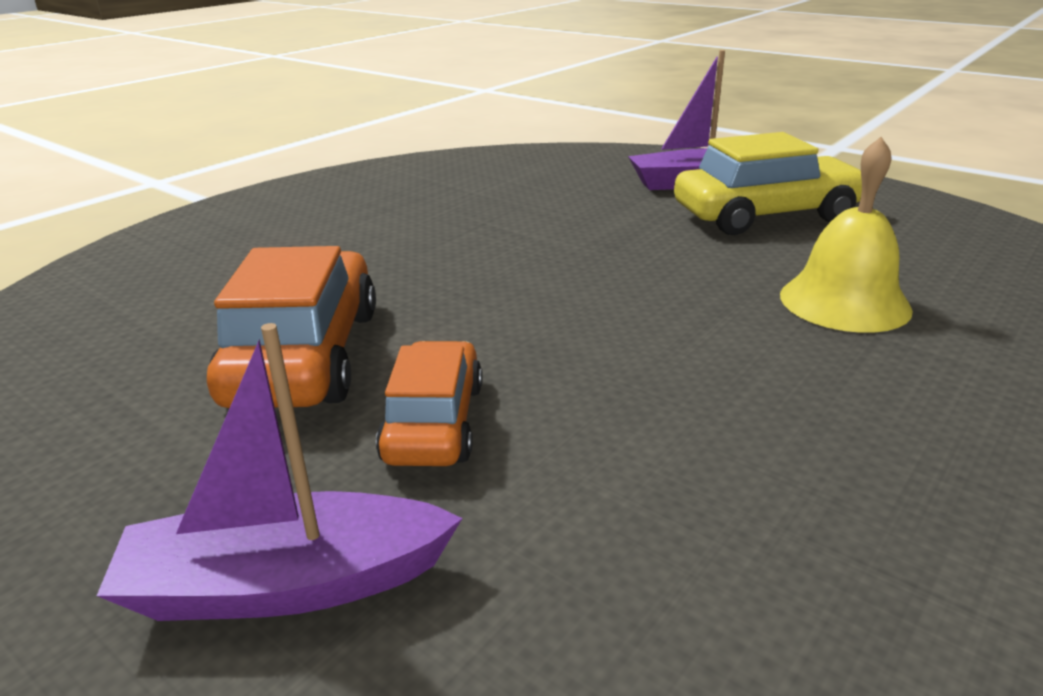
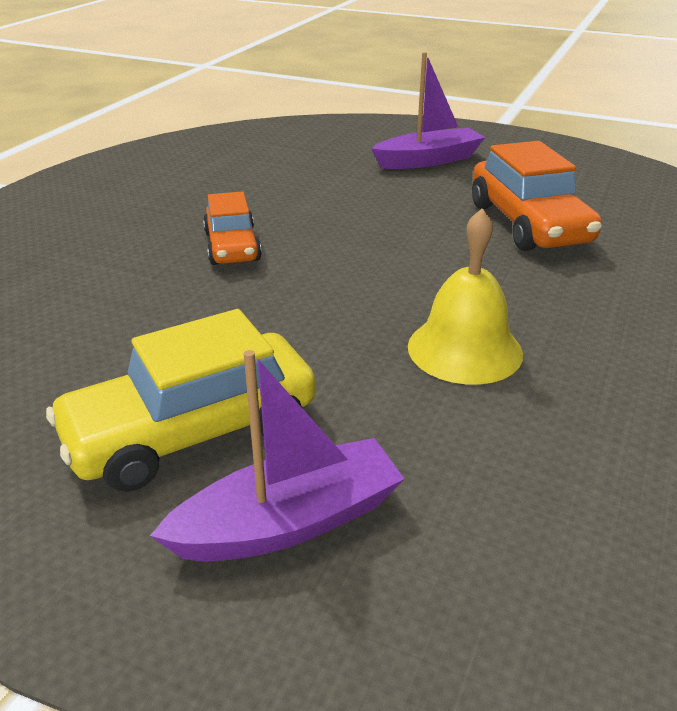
camera: 165 degrees right, 5 degrees up
(434, 422) = (419, 203): orange car -> orange car (232, 246)
(844, 302) = (162, 303): yellow bell -> yellow bell (464, 349)

